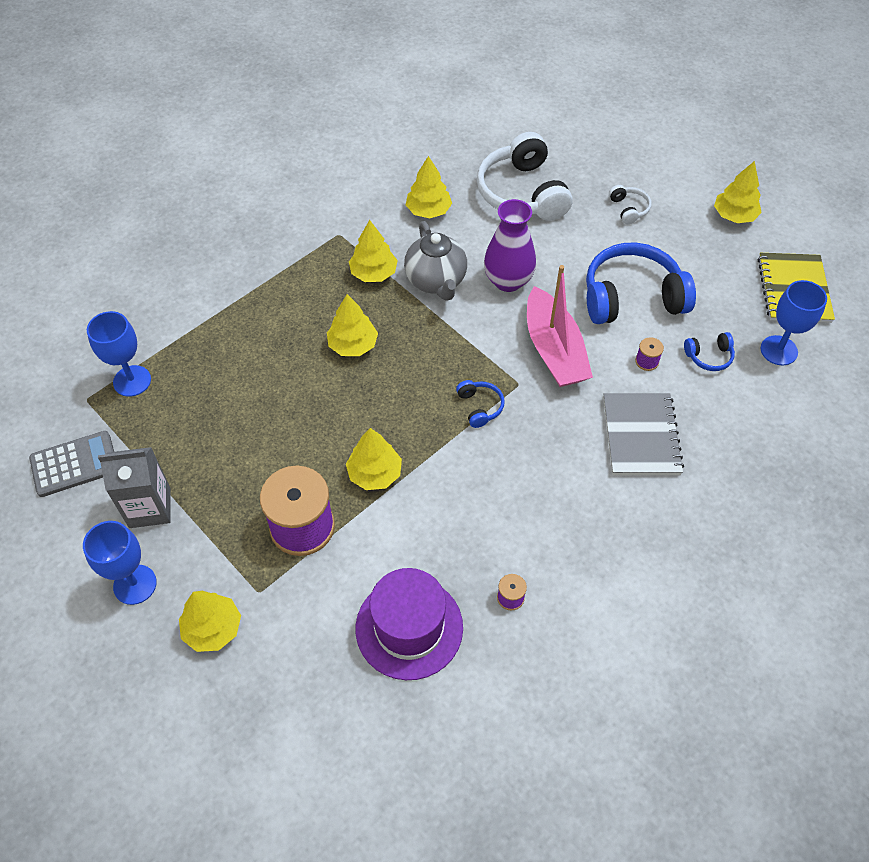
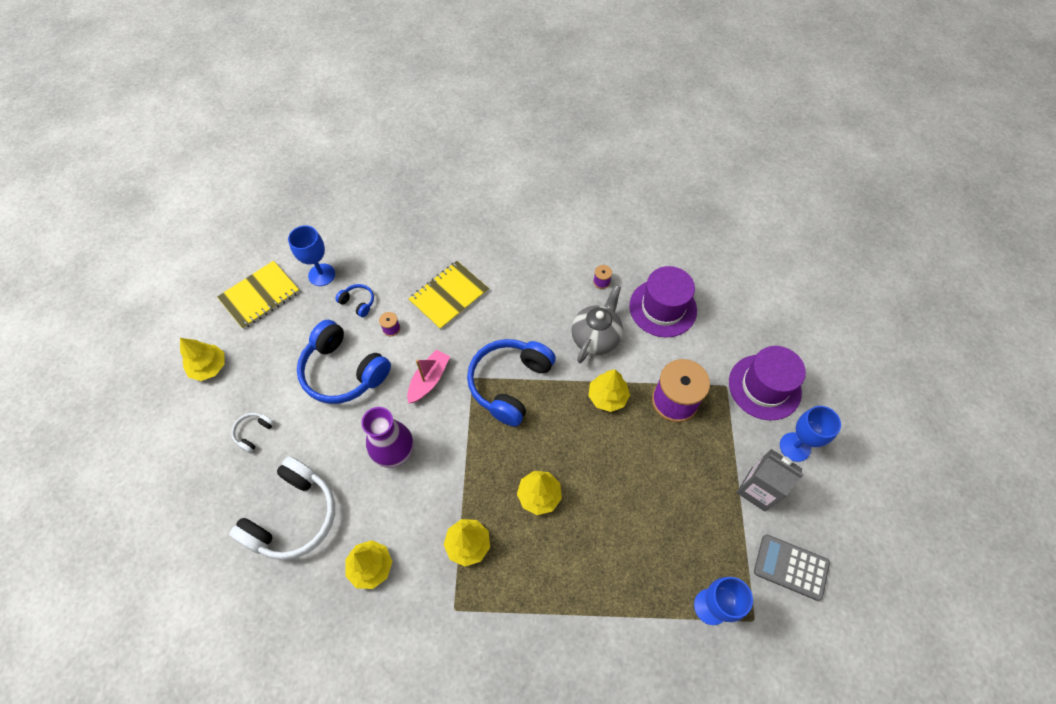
camera: 135 degrees left, 5 degrees up
(213, 628) = (764, 387): yellow tree -> purple hat
(436, 281) = (436, 496): grey teapot -> grey teapot (595, 338)
(480, 407) = (509, 384): blue headphones -> blue headphones, size x2.27
(554, 350) = (429, 380): pink boat -> pink boat, size x0.64
(641, 436) = (449, 296): grey notebook -> yellow notebook

